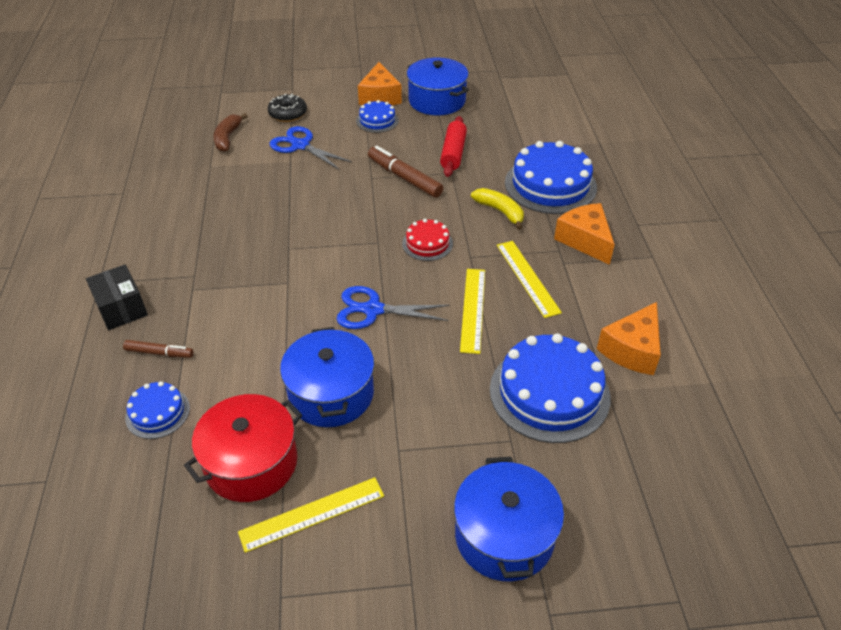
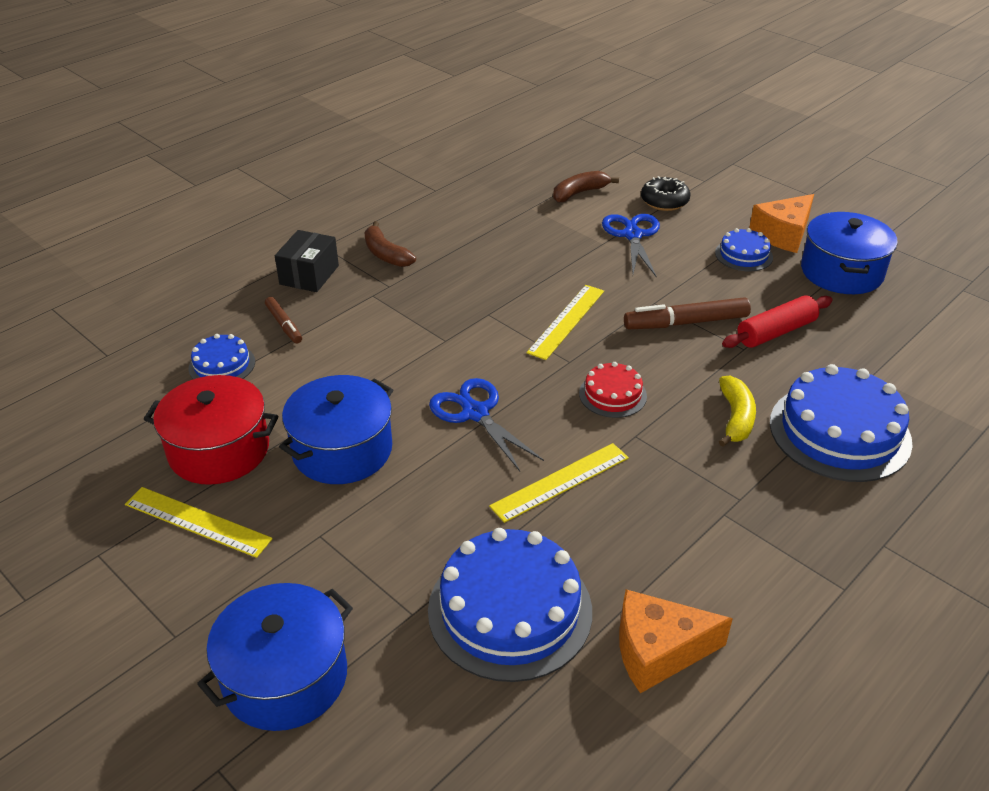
camera: 50 degrees right, 5 degrees down
(157, 257) = (385, 254): none -> brown banana
(404, 178) = (686, 323): brown marker -> brown marker turned 105 degrees counterclockwise
(527, 278) = (660, 497): yellow ruler -> yellow ruler (566, 321)
(585, 240) = (786, 512): orange cheese -> none

